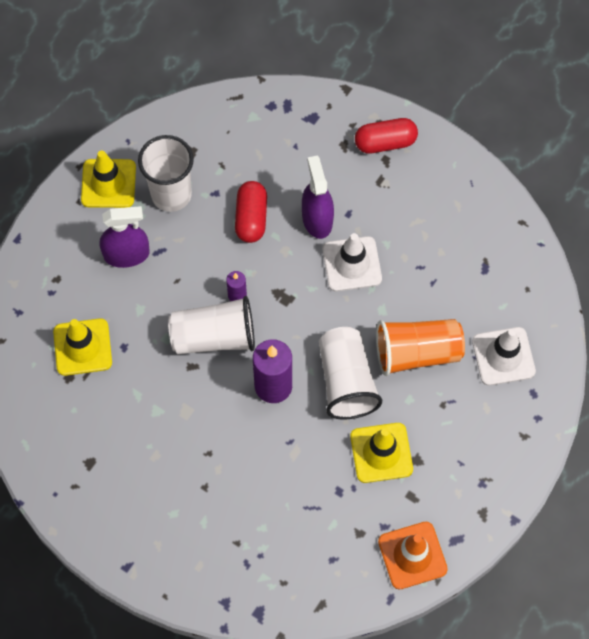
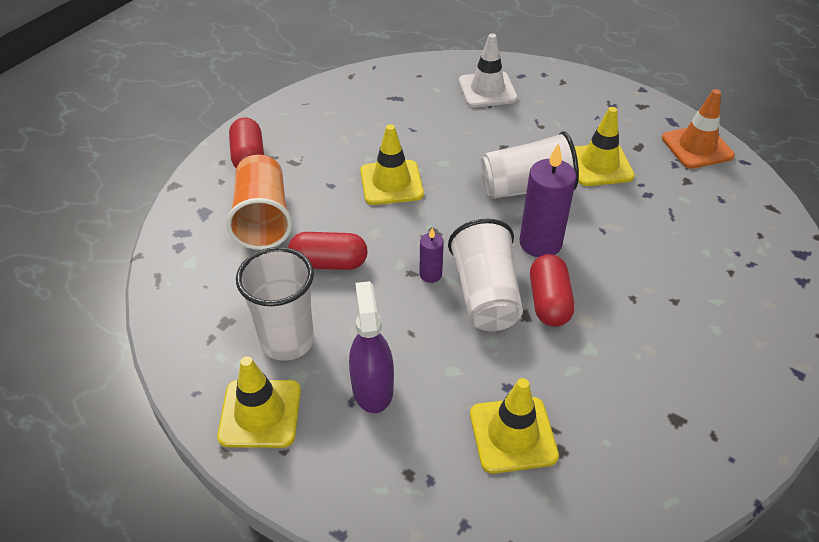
camera: 90 degrees left, 20 degrees down
(205, 385) = (549, 302): none -> red capsule
(317, 219) = (335, 208): purple spray bottle -> none
(352, 264) = (391, 183): white traffic cone -> yellow traffic cone
(416, 353) = (489, 140): orange cup -> orange cup (263, 219)

